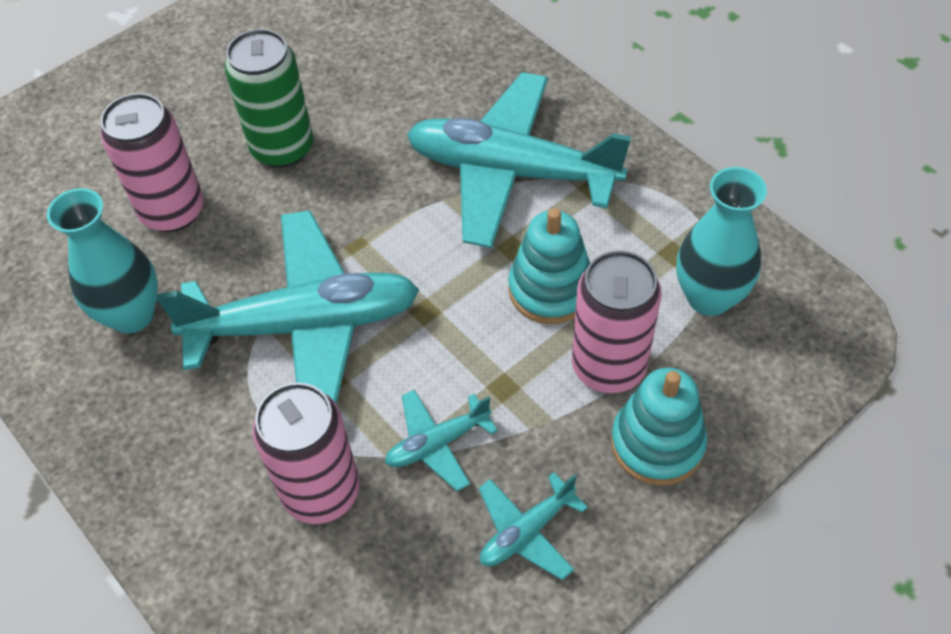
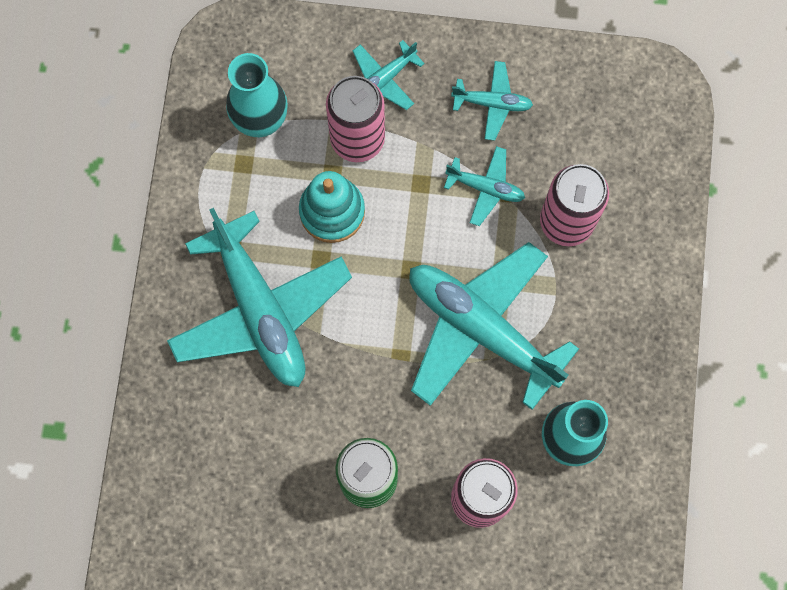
camera: 135 degrees left, 20 degrees up
(657, 443) = (384, 79): turquoise stacking toy -> turquoise plane

